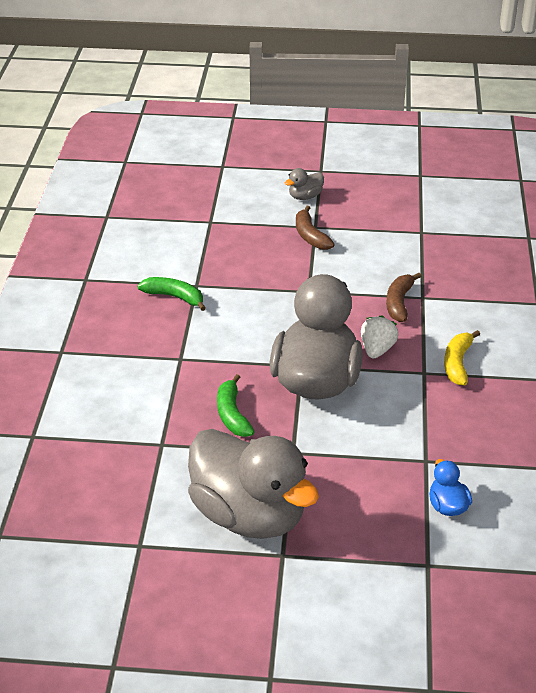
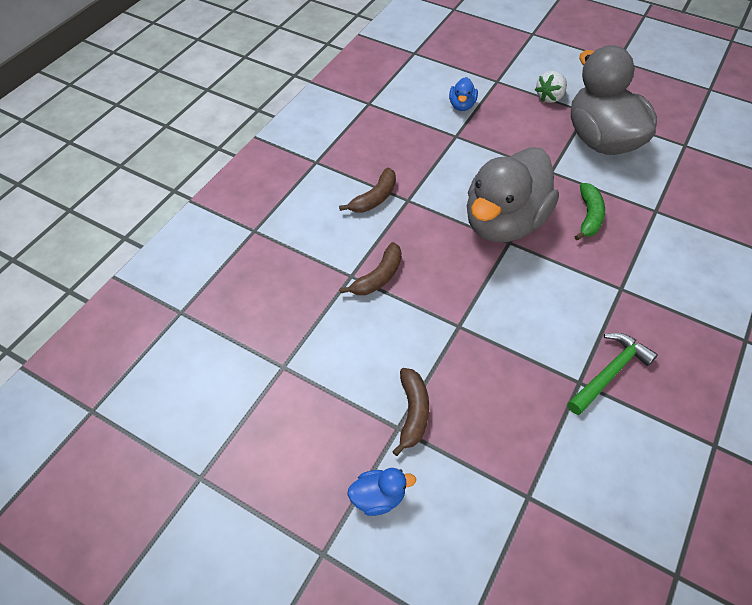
camera: 155 degrees left, 15 degrees up
(174, 297) = (609, 372): green banana -> green hammer
(305, 197) = (378, 497): grey duck -> blue duck
(377, 350) = (433, 234): white strawberry -> white strawberry (549, 97)
(457, 363) = (374, 198): yellow banana -> brown banana

